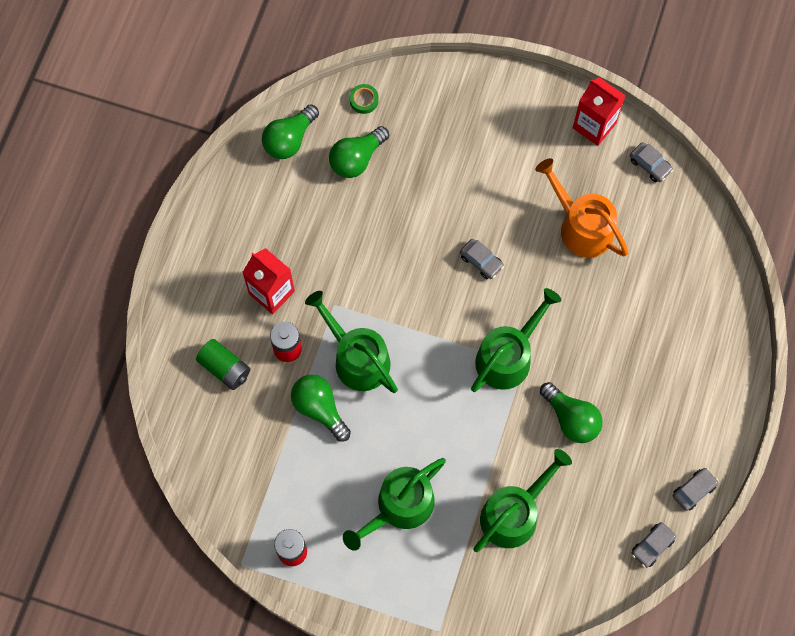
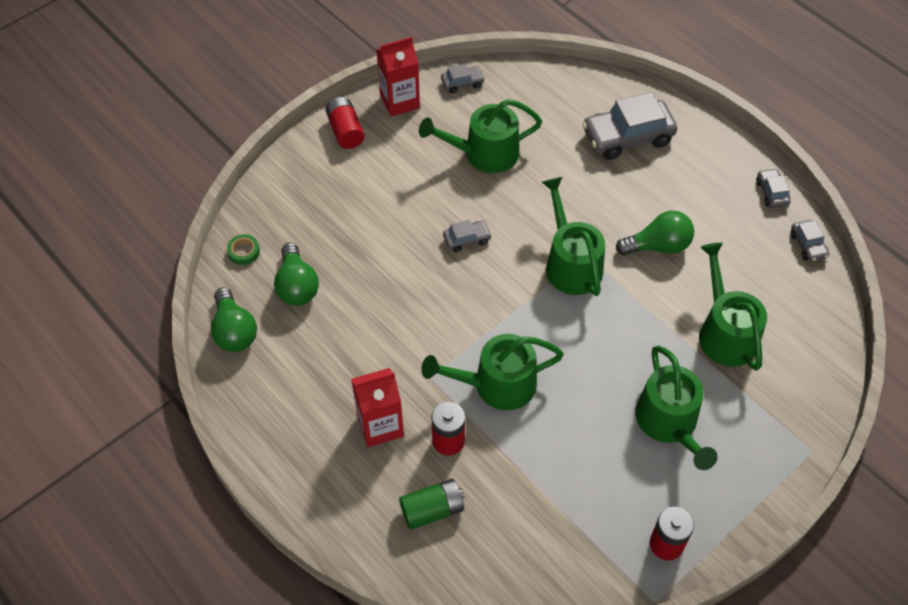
camera: 60 degrees left, 15 degrees down
(319, 408) = (529, 443): green light bulb -> none
(533, 102) = (345, 131): none -> red battery
(581, 226) = (485, 153): orange watering can -> green watering can
(679, 336) = (627, 137): none -> grey car

